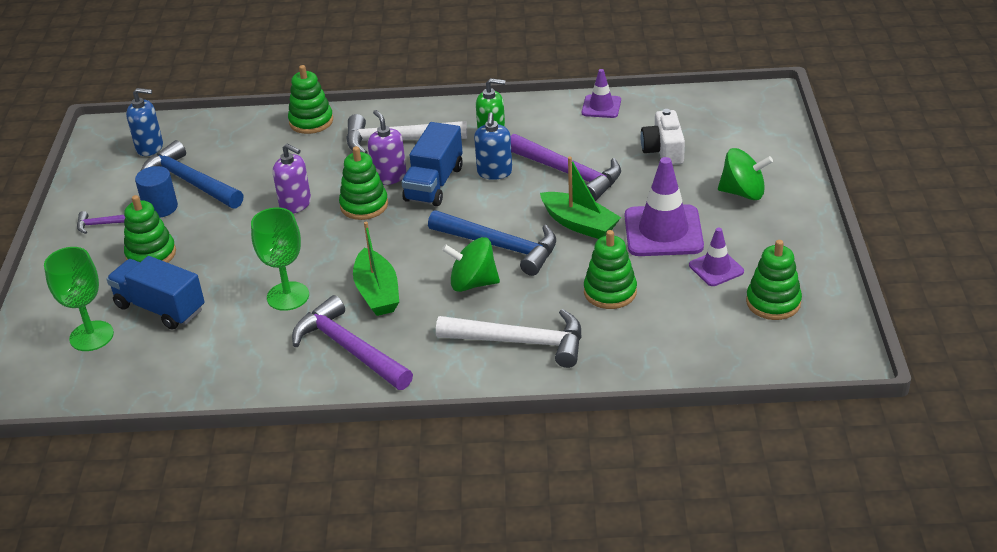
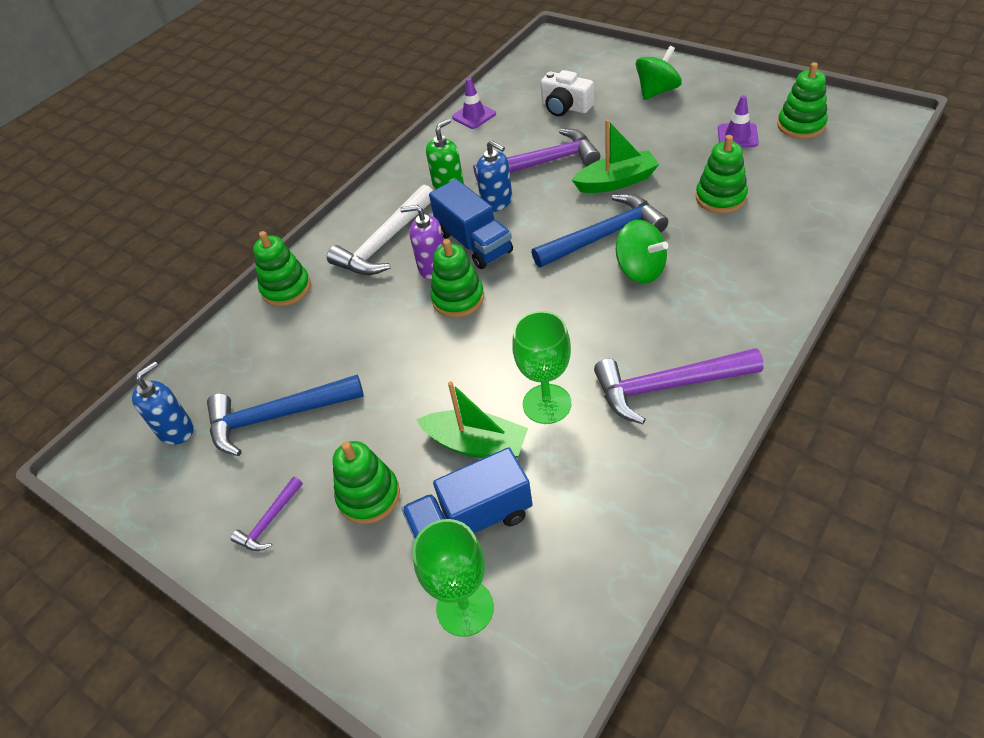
camera: 50 degrees left, 10 degrees up
(160, 207) = (294, 458): blue cylinder -> none
(295, 204) = (405, 346): purple soap dispenser -> none
(377, 293) = (599, 336): green boat -> green boat (476, 444)
(473, 283) = (640, 270): green spinning top -> green spinning top turned 90 degrees counterclockwise
(520, 342) = (745, 270): white hammer -> none
(663, 231) = (668, 144): purple traffic cone -> none

